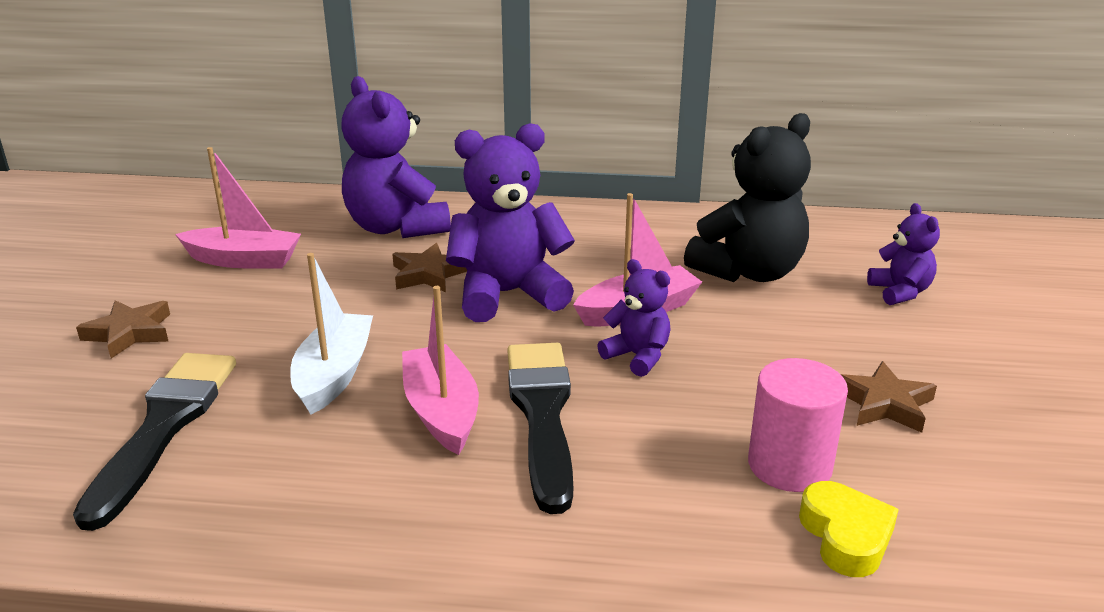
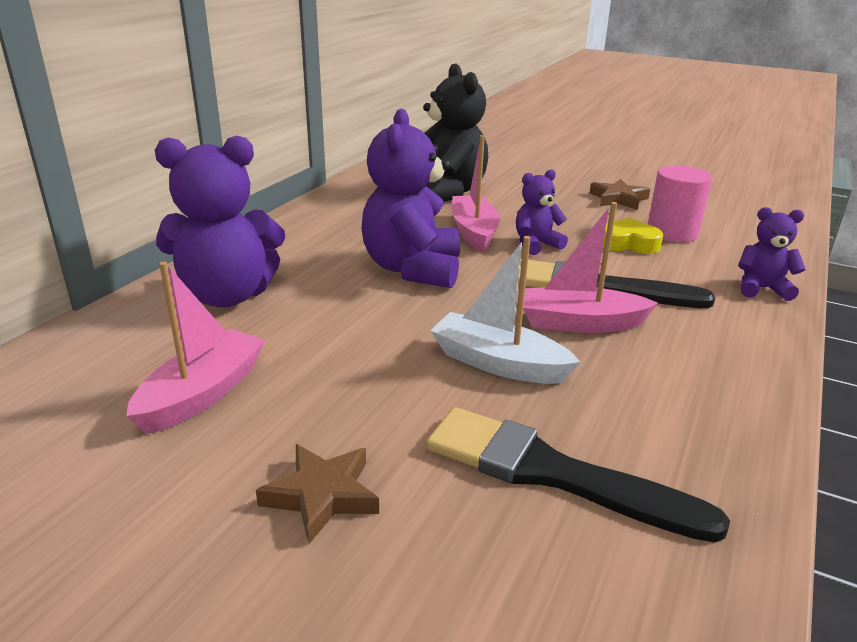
camera: 70 degrees left, 0 degrees up
(428, 274) = (345, 295): brown star -> none
(845, 536) = (736, 236): yellow heart -> yellow heart (628, 243)
(900, 292) = (503, 167): purple teddy bear -> purple teddy bear (762, 289)

